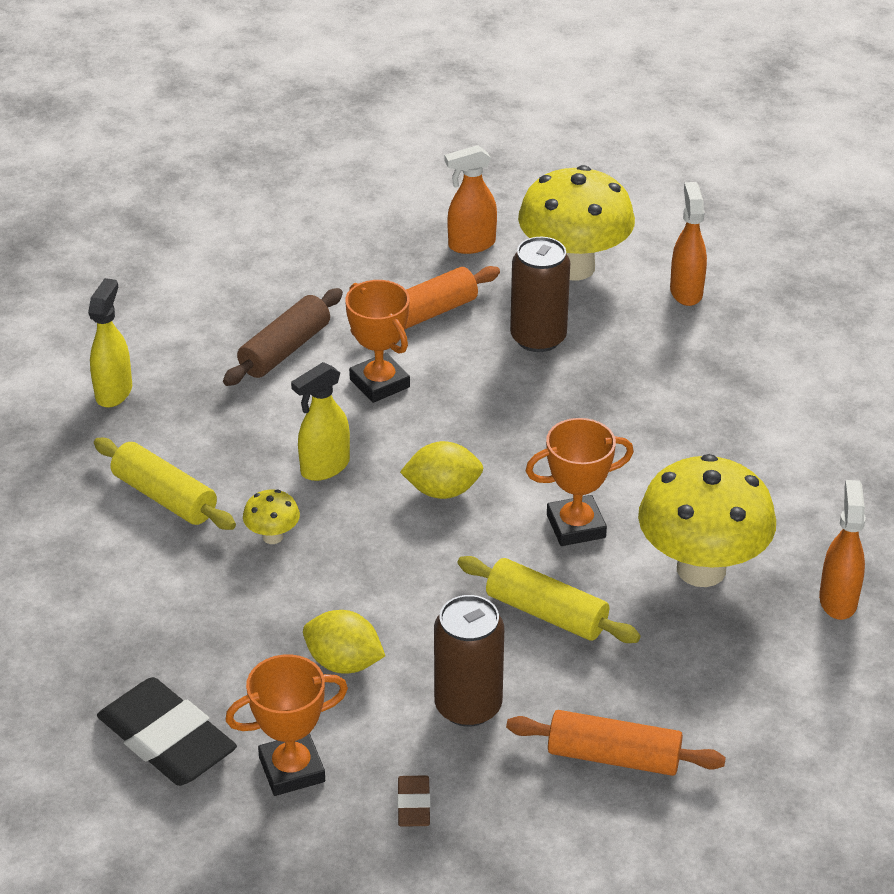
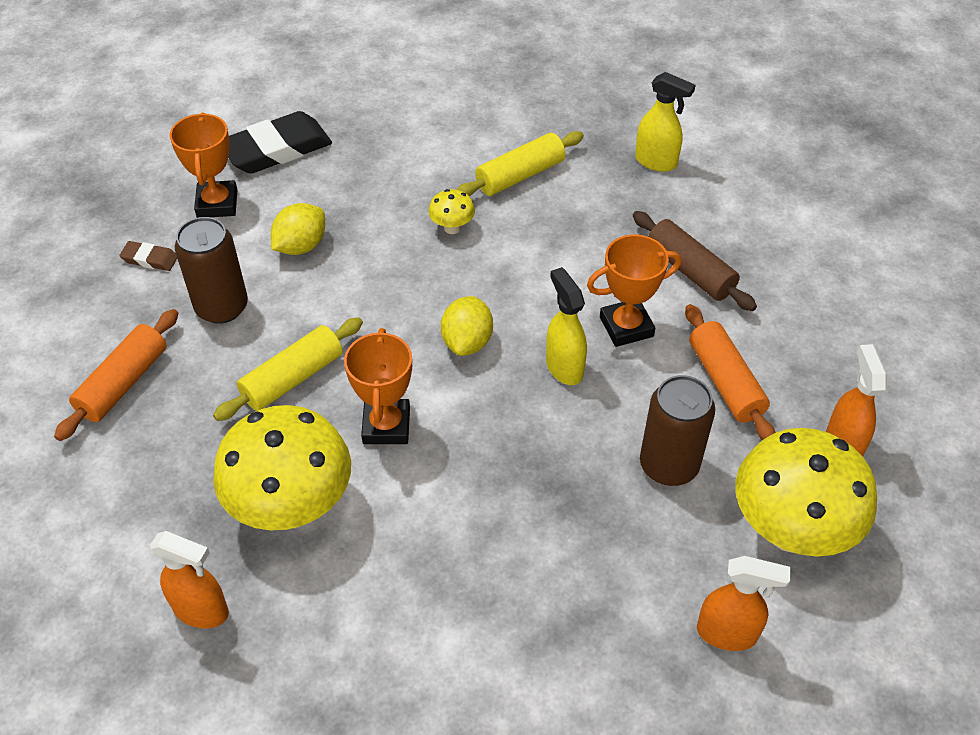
camera: 105 degrees right, 10 degrees up
(324, 467) = (523, 271): yellow spray bottle -> yellow spray bottle (564, 367)

